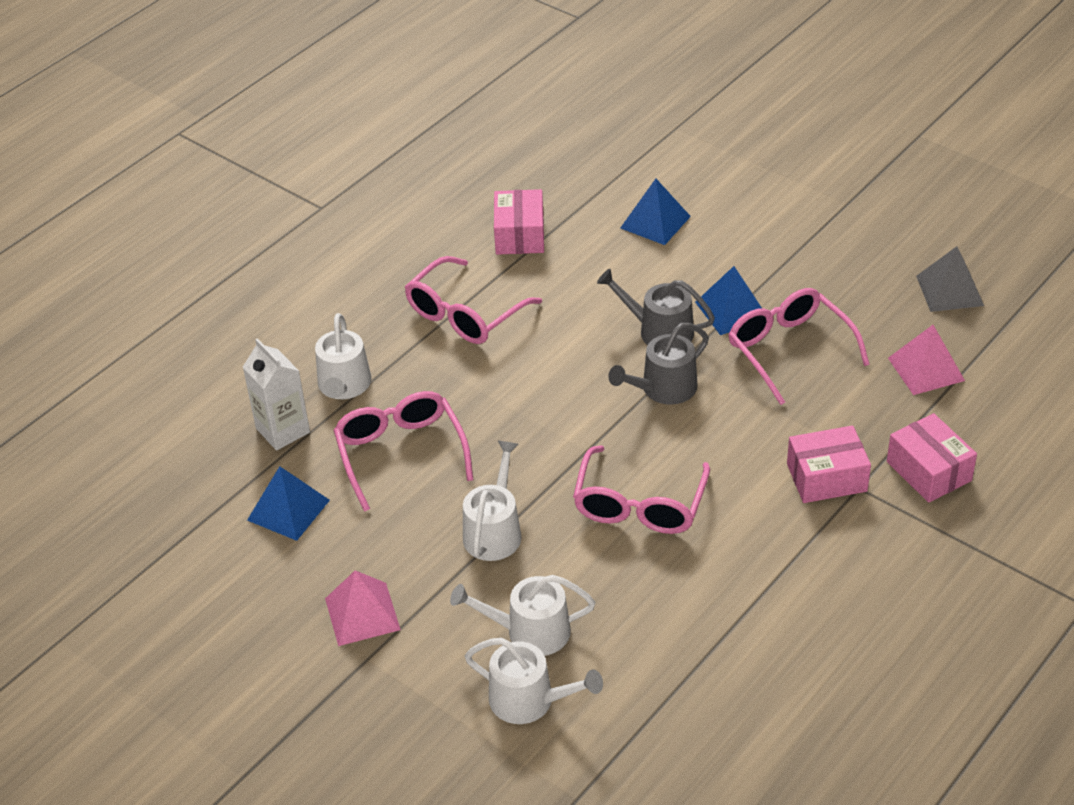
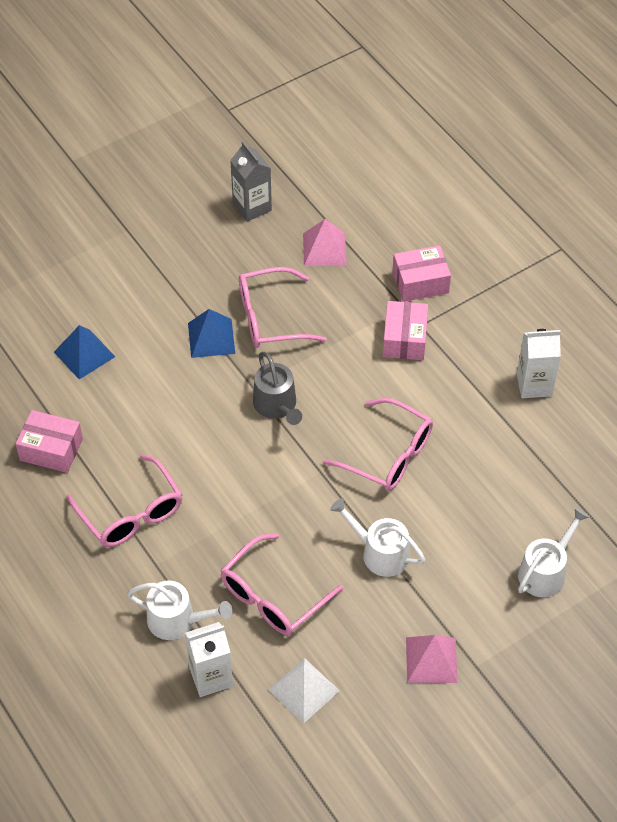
camera: 75 degrees left, 10 degrees up
(288, 510) = (304, 690): blue pyramid -> white pyramid
(400, 453) = (273, 596): pink glasses -> pink glasses turned 45 degrees counterclockwise
(530, 632) = (484, 555): white watering can -> none
(659, 331) = (213, 389): grey watering can -> none
(824, 625) = (534, 385): none -> white carton
(950, 290) = (252, 207): grey pyramid -> grey carton

